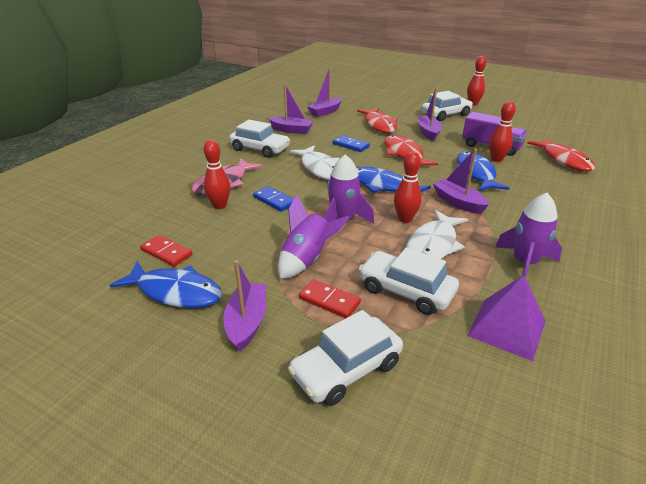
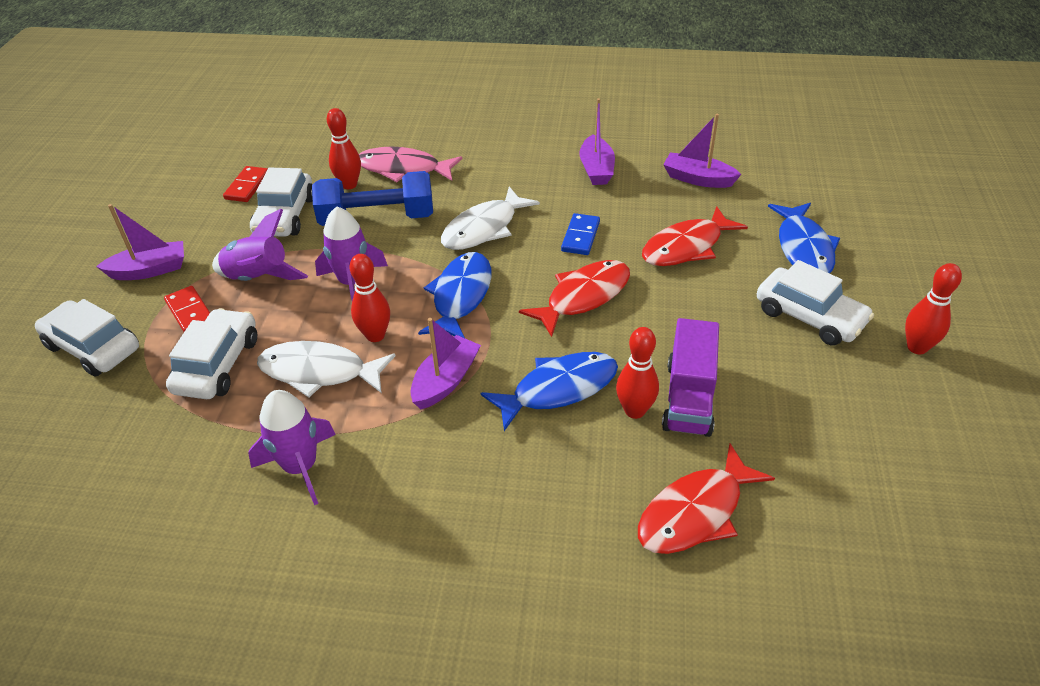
camera: 70 degrees right, 10 degrees up
(175, 292) = (186, 215): blue fish -> blue fish (803, 248)
(260, 149) = (513, 164): white car -> white car (285, 216)
(274, 201) = (377, 218): blue domino -> blue dumbbell
(329, 301) = (190, 312): red domino -> red domino turned 45 degrees counterclockwise
(428, 132) = (698, 308): purple boat -> none
(507, 328) = (164, 457): purple pyramid -> none

